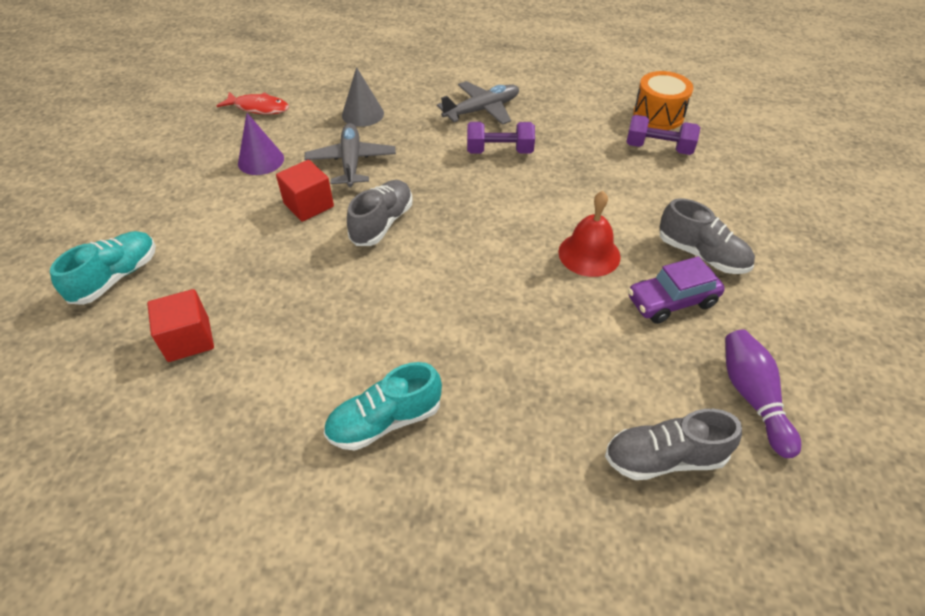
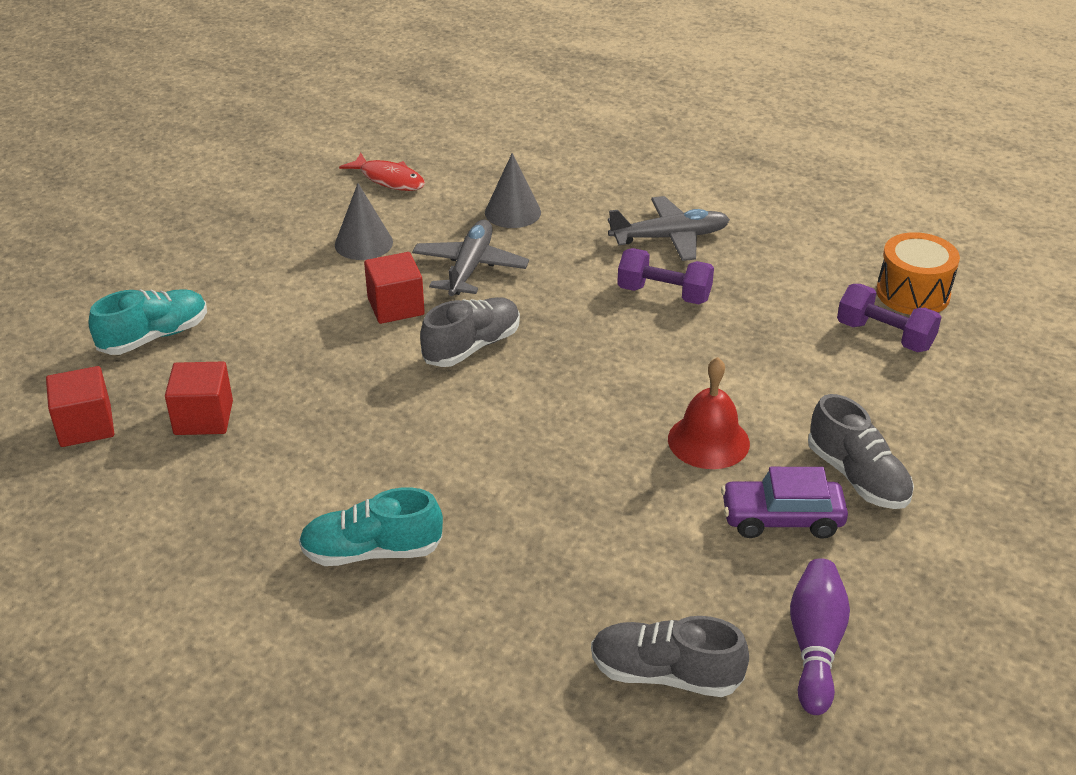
camera: 20 degrees right, 10 degrees down
(82, 376) = (85, 426): none -> red cube
(261, 160) = (363, 243): purple cone -> grey cone

